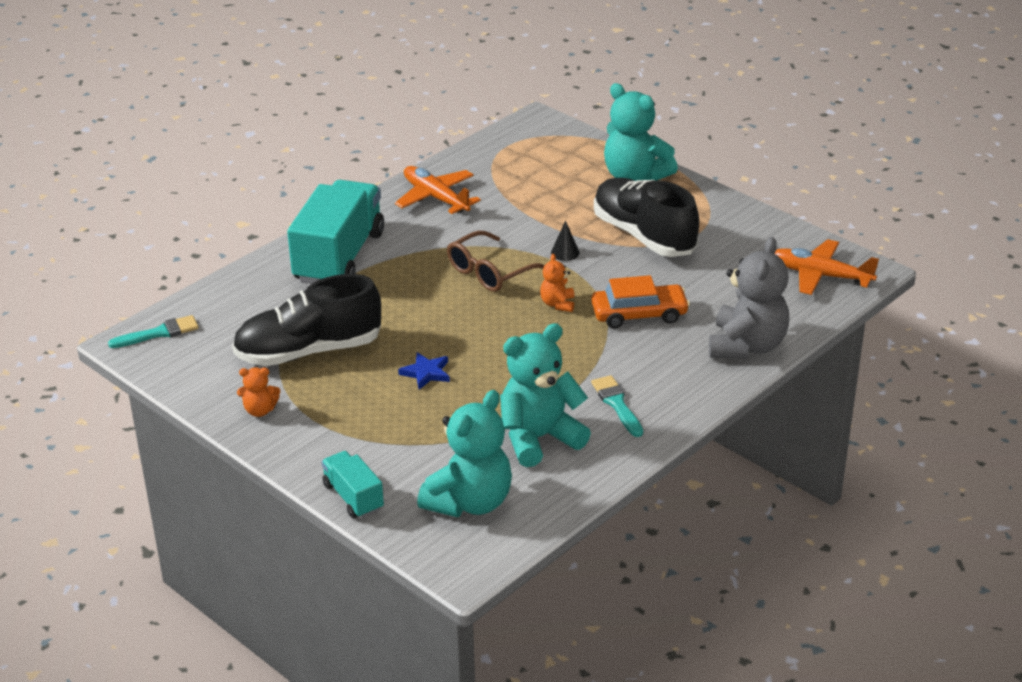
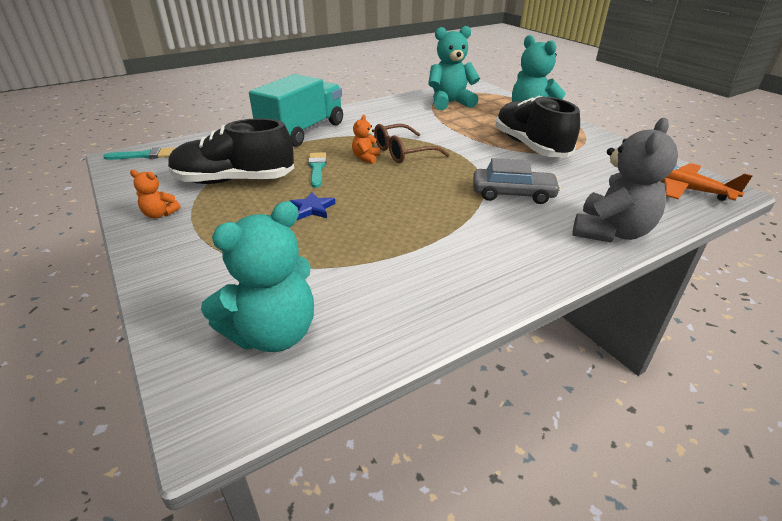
camera: 15 degrees right, 0 degrees up
(353, 497) = (166, 304): turquoise truck -> none
(436, 198) = (388, 111): orange plane -> none
(539, 438) = (380, 280): turquoise teddy bear -> turquoise teddy bear (450, 103)
(558, 304) = (446, 178): orange teddy bear -> orange teddy bear (366, 158)
(565, 252) = (465, 148): black cone -> none
(617, 404) = (470, 261): turquoise brush -> turquoise brush (317, 168)
(639, 314) = (513, 194): orange car -> grey car

